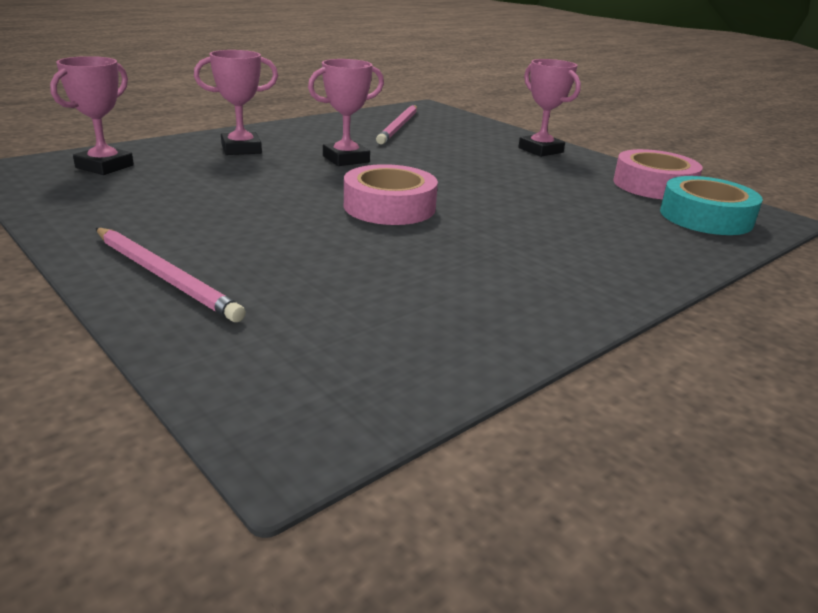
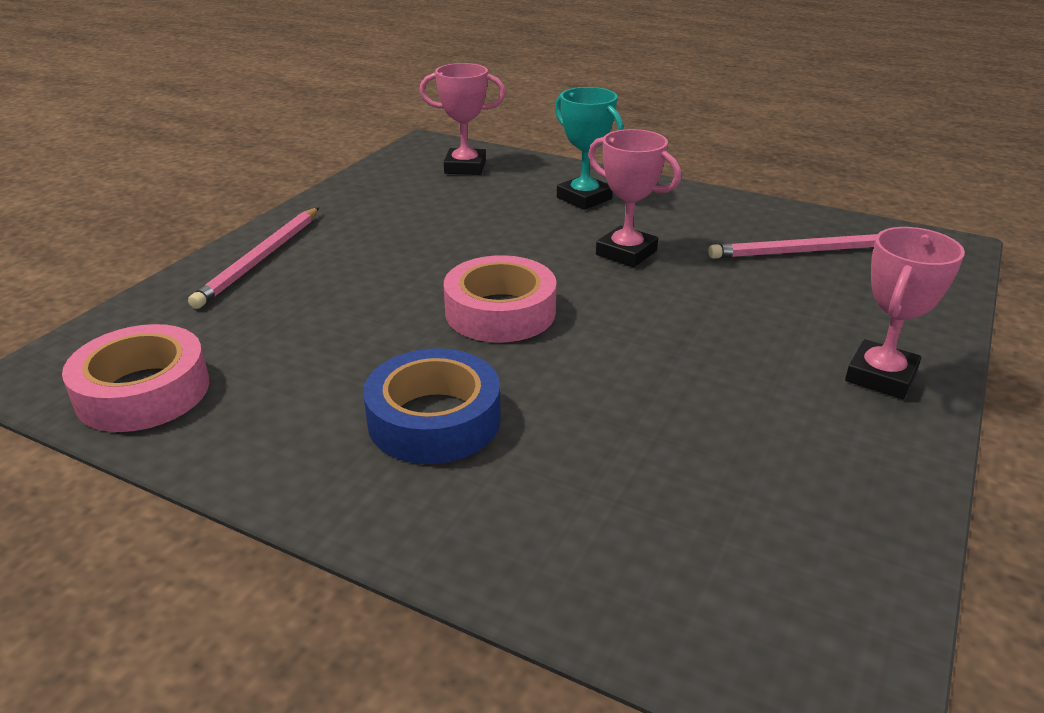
camera: 70 degrees right, 5 degrees up
(241, 149) = (584, 198): pink trophy -> turquoise trophy
(519, 252) = (434, 419): none -> blue tape
(654, 185) = (853, 520): pink tape -> pink tape (143, 391)
(706, 217) = (744, 596): turquoise tape -> none

